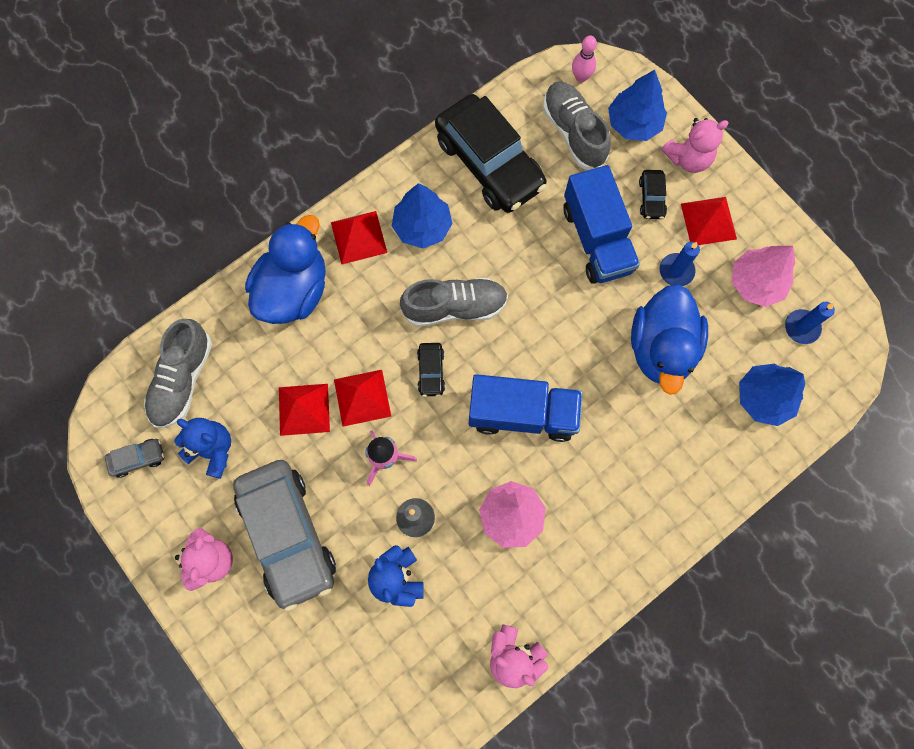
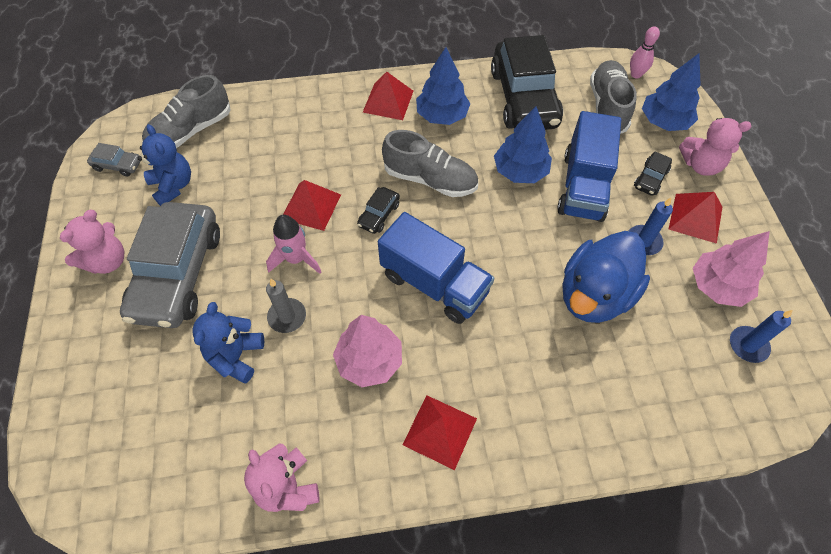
camera: 30 degrees right, 15 degrees down
(293, 290) = (314, 113): blue duck -> none
(304, 409) = (261, 192): red pyramid -> red pyramid (440, 431)
(763, 398) = (676, 388): blue tree -> blue tree (520, 171)

